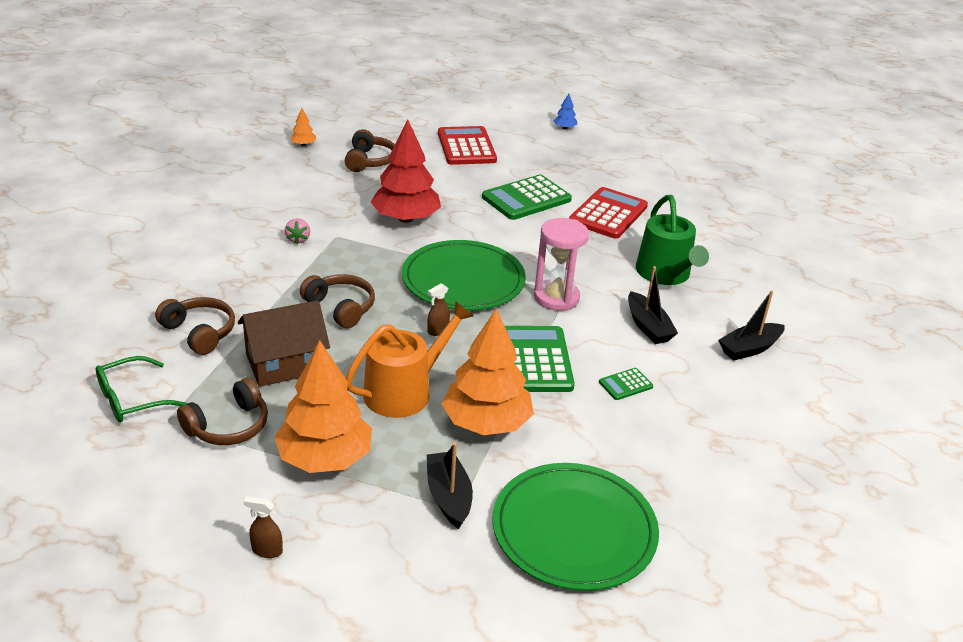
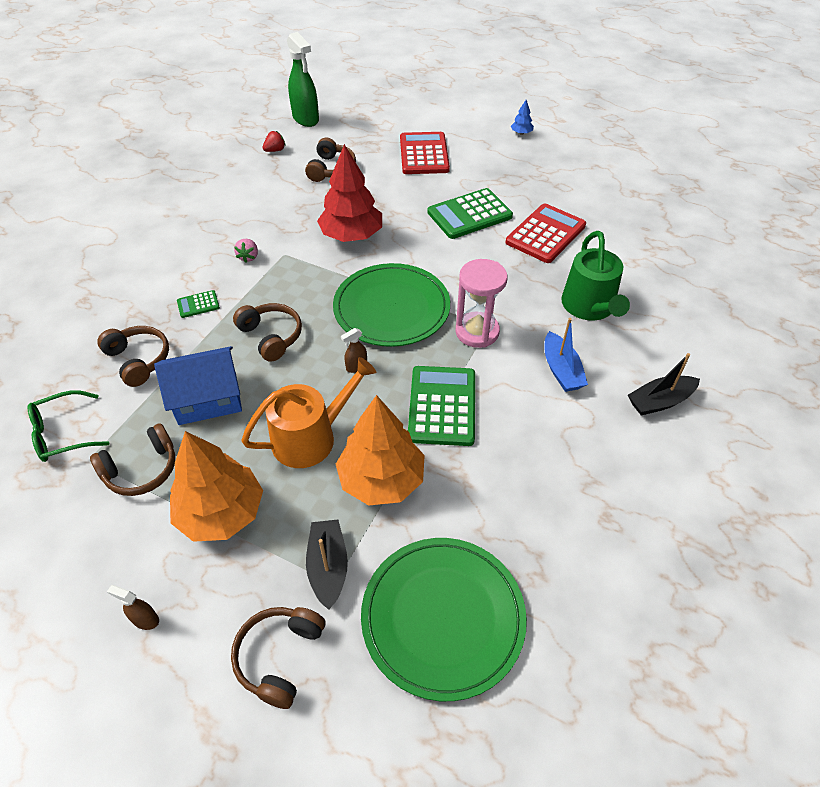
camera: 10 degrees right, 15 degrees up
(285, 363) = (208, 399): brown house -> blue house
(303, 144) = (275, 150): orange tree -> red strawberry
(330, 116) = (306, 119): none -> green spray bottle
(416, 571) = (279, 657): none -> brown headphones
(625, 384) = (526, 440): green calculator -> green calculator (198, 304)
(648, 327) = (561, 370): black boat -> blue boat

